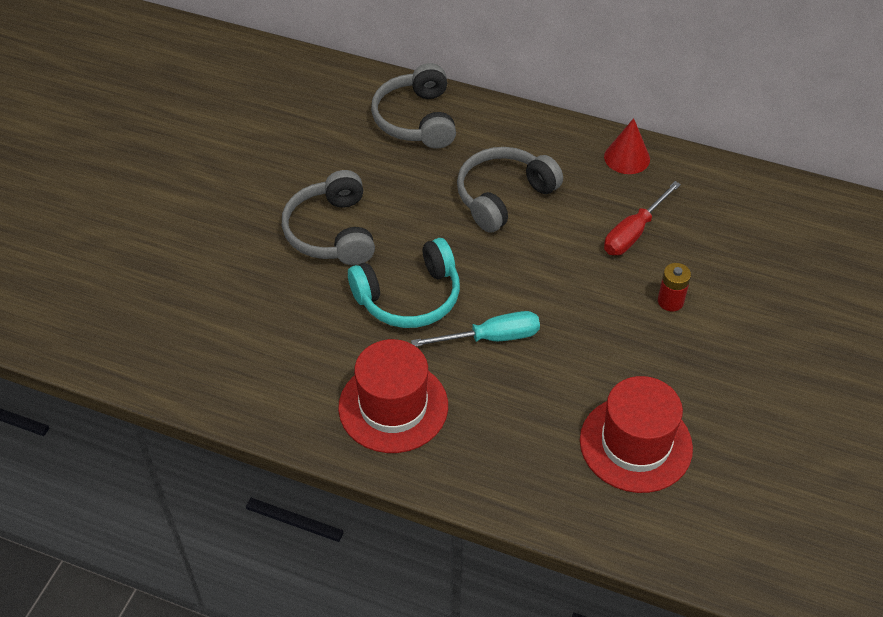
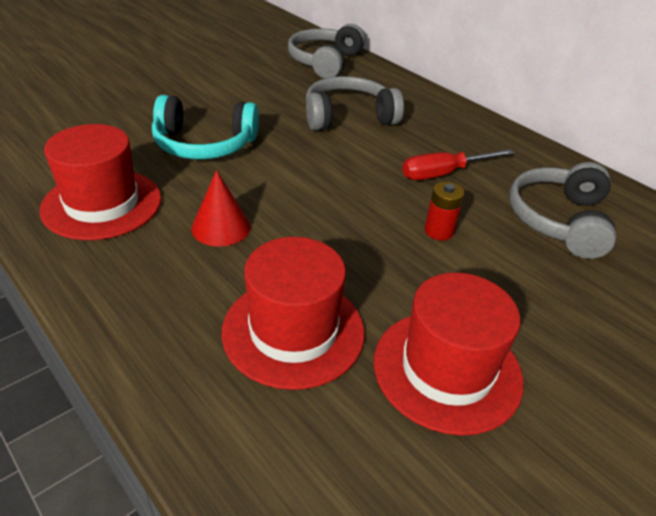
camera: 25 degrees right, 10 degrees down
(332, 232) = (193, 93): grey headphones -> grey headphones (559, 220)
(491, 338) = (241, 193): turquoise screwdriver -> none
(627, 157) = (479, 129): red cone -> red cone (221, 227)
(750, 421) = (447, 369): none -> red hat

